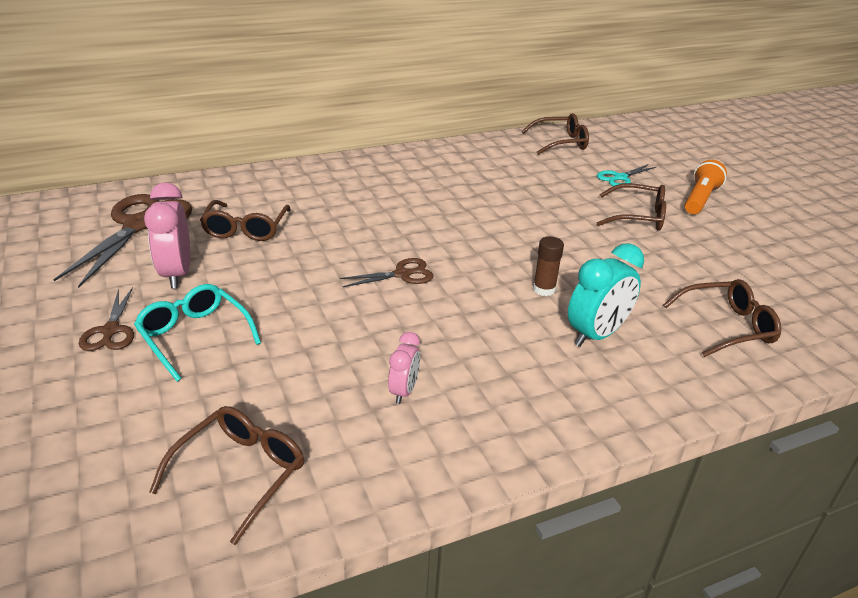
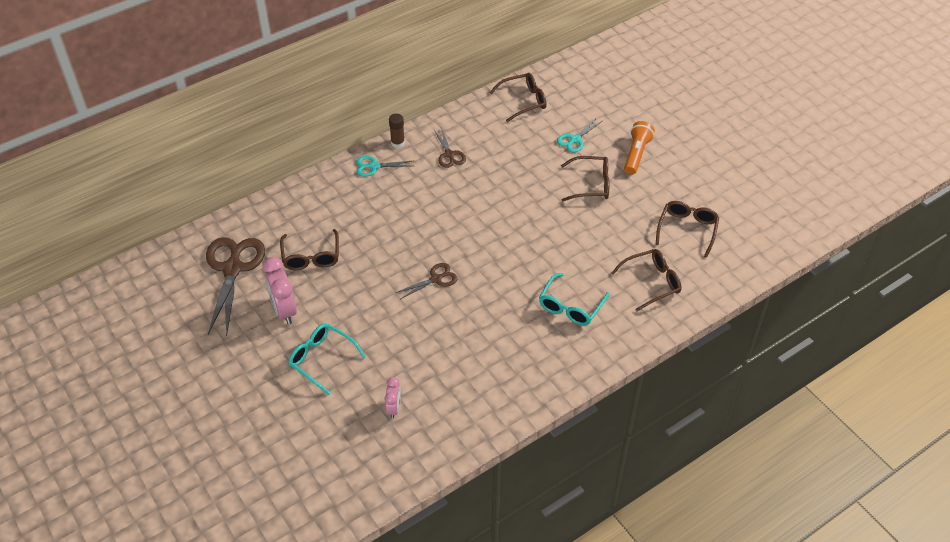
camera: 10 degrees left, 15 degrees up
(111, 331) = (267, 366): brown scissors -> brown scissors (449, 154)
(240, 473) = (391, 444): brown glasses -> brown glasses (687, 229)
(365, 167) = (374, 166): none -> turquoise scissors
(403, 391) = (463, 374): pink clock -> pink clock (393, 408)
(544, 289) = (532, 273): brown glue stick -> brown glue stick (397, 143)
(596, 335) = (570, 307): turquoise clock -> turquoise glasses

